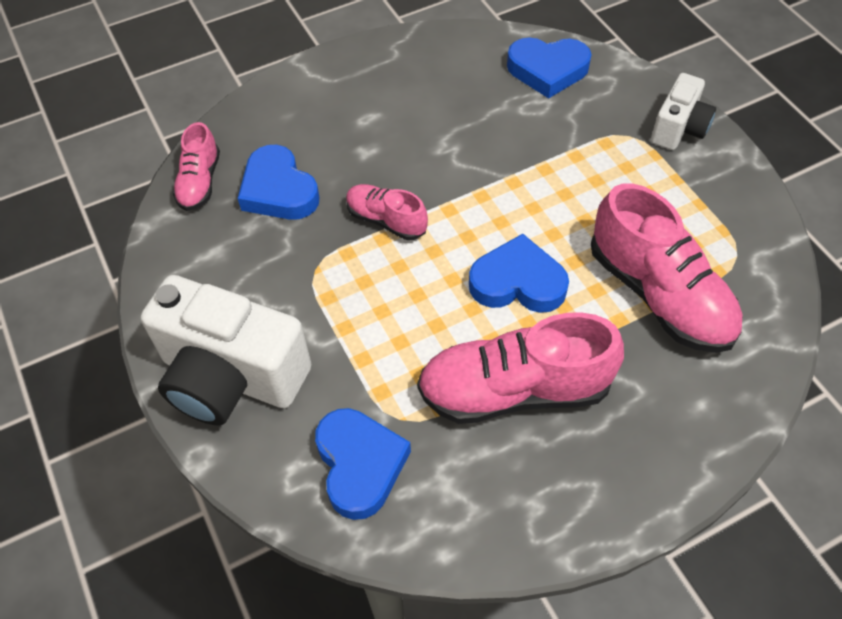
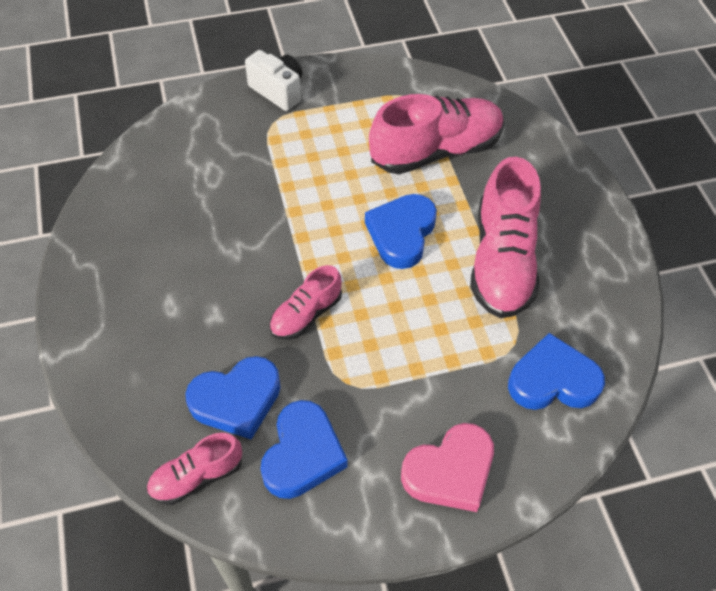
camera: 80 degrees left, 0 degrees up
(200, 182) = (197, 476): pink shoe -> pink shoe turned 135 degrees clockwise
(231, 377) = (450, 471): white camera -> pink heart
(547, 70) = (172, 154): blue heart -> blue heart (302, 454)

